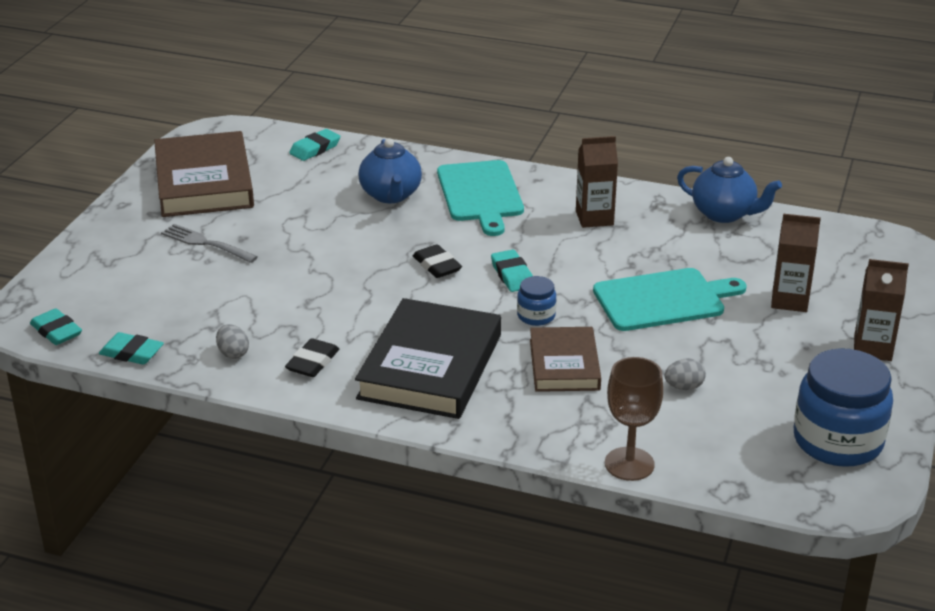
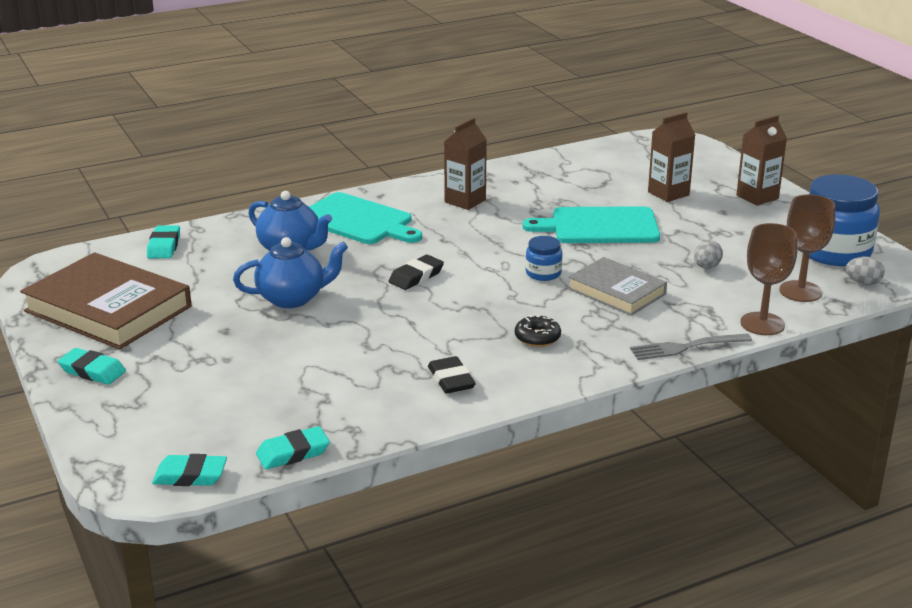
camera: 45 degrees left, 5 degrees down
(206, 243) = (200, 348): grey fork -> grey fork (686, 347)
(233, 353) = (378, 407): grey egg -> grey egg (863, 283)
(430, 366) = (537, 337): black book -> black donut
(437, 265) = (416, 276): black eraser -> black eraser turned 60 degrees counterclockwise
(512, 275) = (479, 257): turquoise eraser -> turquoise eraser (92, 371)
(564, 364) = (616, 291): brown book -> grey book
(663, 299) = (600, 226): turquoise cutting board -> turquoise cutting board turned 120 degrees counterclockwise
(724, 214) = (540, 164): blue teapot -> blue teapot (293, 298)
(724, 457) = (800, 291): none -> brown goblet

